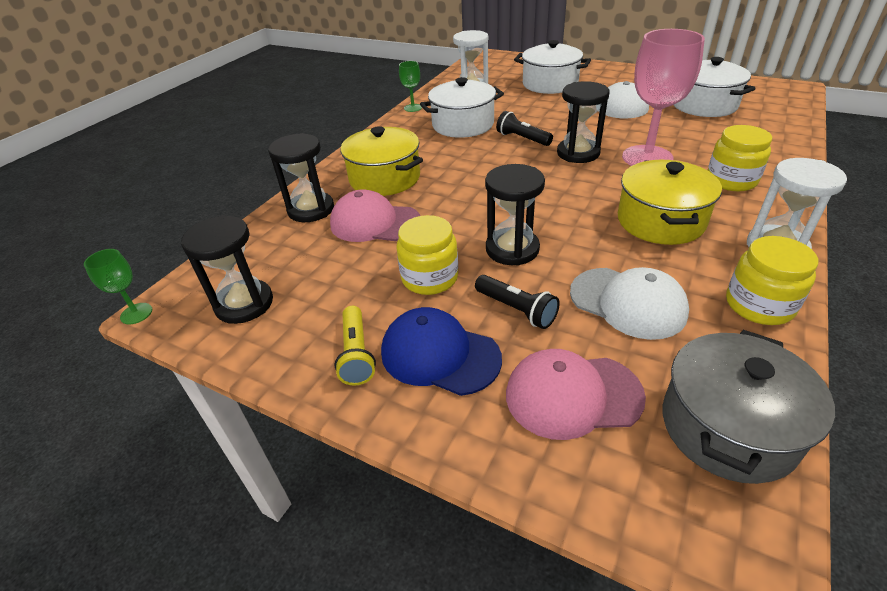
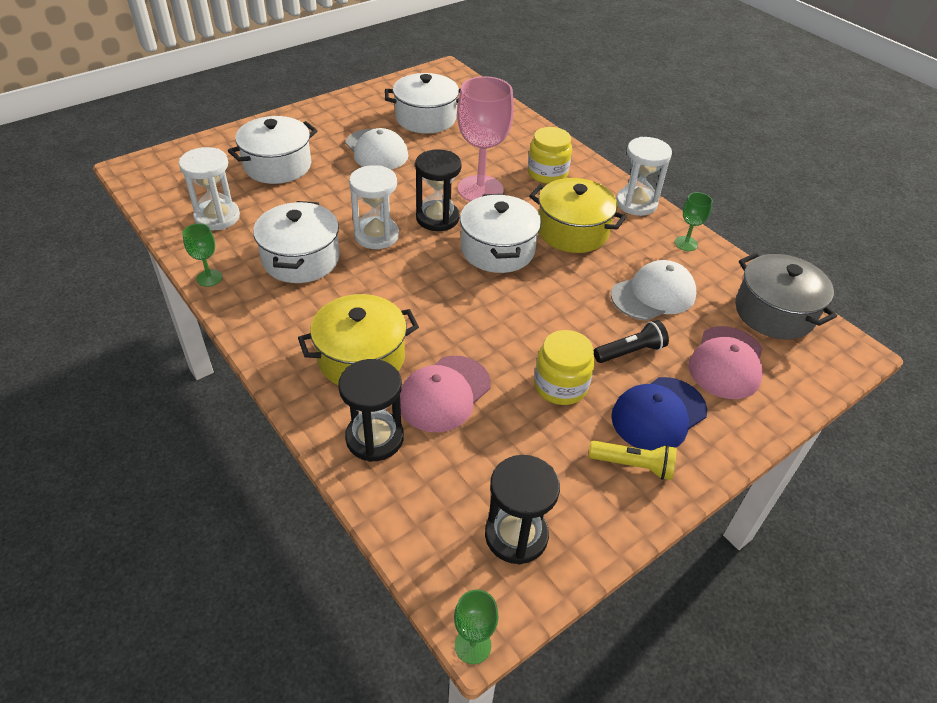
camera: 70 degrees left, 5 degrees up
(512, 249) = (554, 321): black hourglass -> none
(522, 139) = (376, 235): black flashlight -> white hourglass
(575, 191) = (497, 250): none -> white pot
(759, 305) = (686, 243): yellow jar -> green goblet

